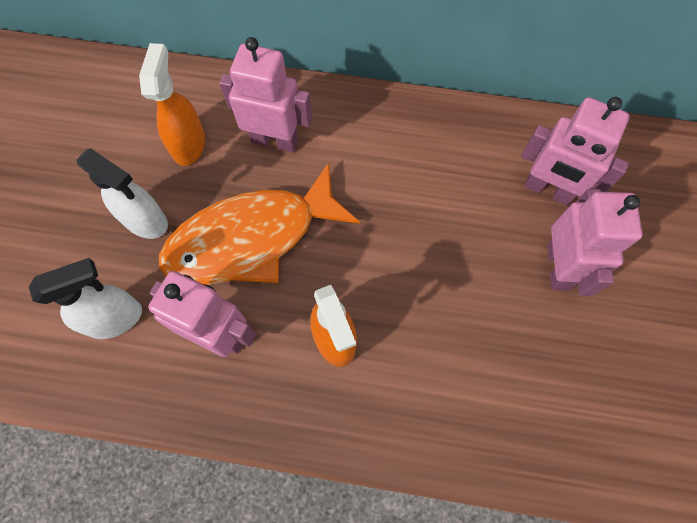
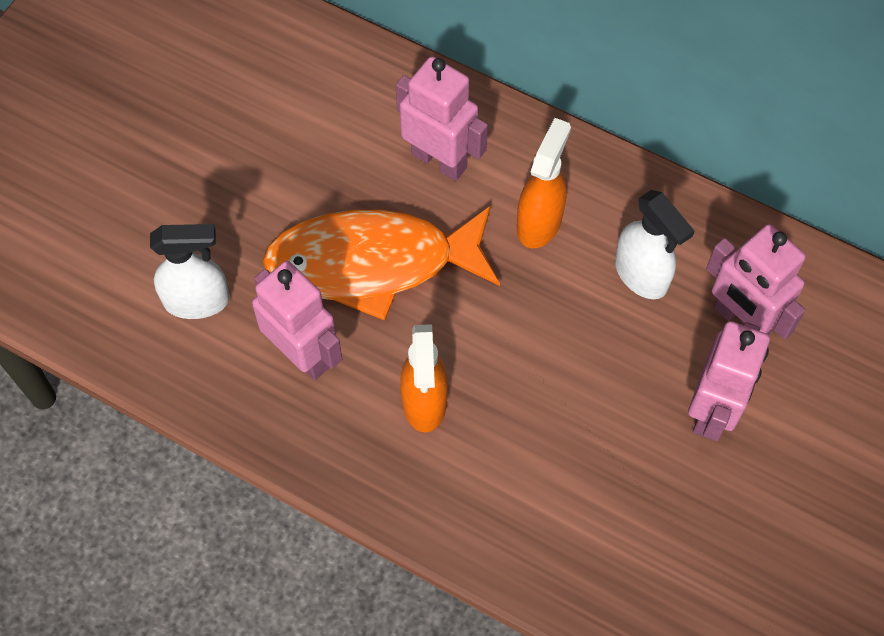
camera: 20 degrees right, 5 degrees down
(146, 221) = (262, 206): white spray bottle -> white spray bottle (641, 275)
(189, 144) = (339, 134): orange spray bottle -> orange spray bottle (539, 222)

